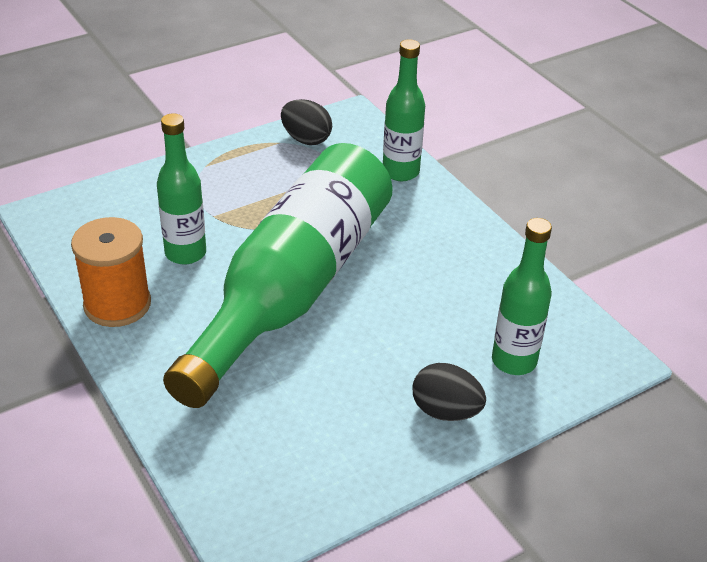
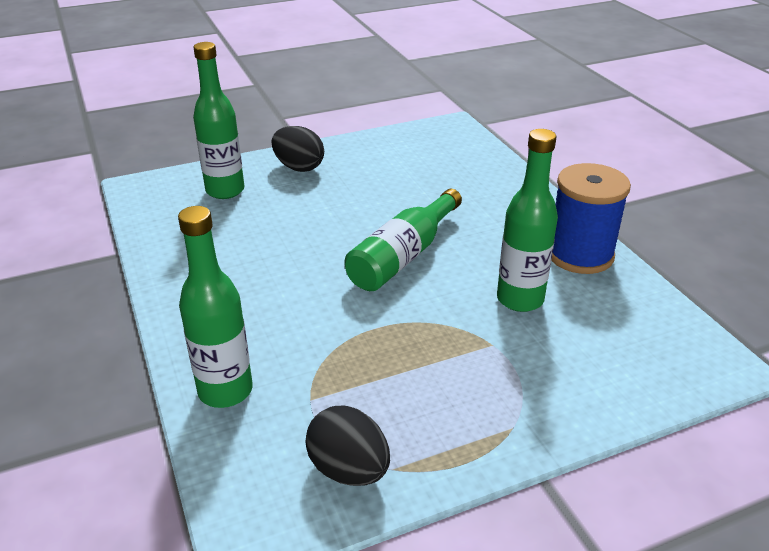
camera: 170 degrees left, 5 degrees down
(117, 304) = (580, 255): orange spool -> blue spool
(293, 289) = (403, 256): green bottle -> green bottle, size x0.48

